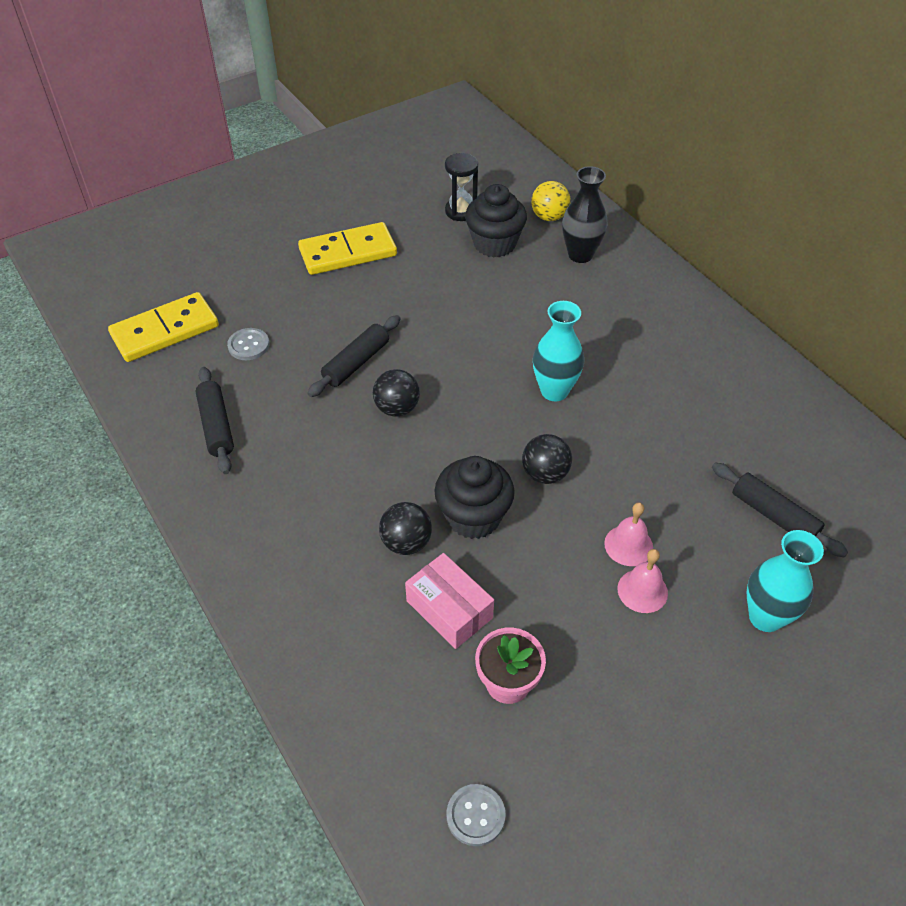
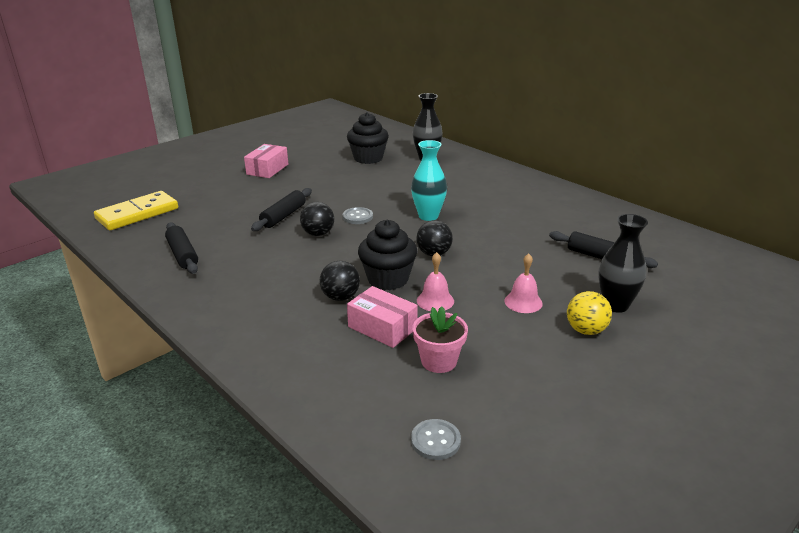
camera: 10 degrees left, 20 degrees down
(248, 345) = (202, 215): grey button -> grey button (357, 217)
(348, 252) = (267, 169): yellow domino -> pink box
(461, 211) = (342, 147): black hourglass -> none
(549, 217) = (401, 145): yellow ball -> yellow ball (586, 330)
(628, 545) = (505, 281): pink bell -> pink bell (435, 300)
(765, 617) = (615, 305): turquoise vase -> black vase

